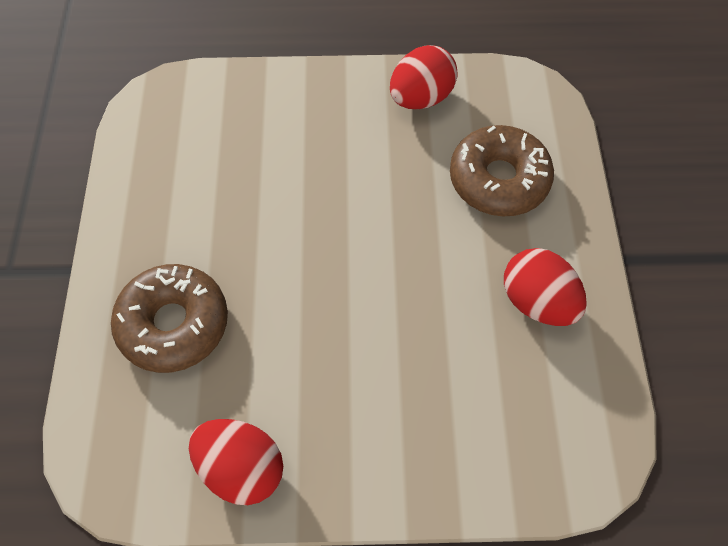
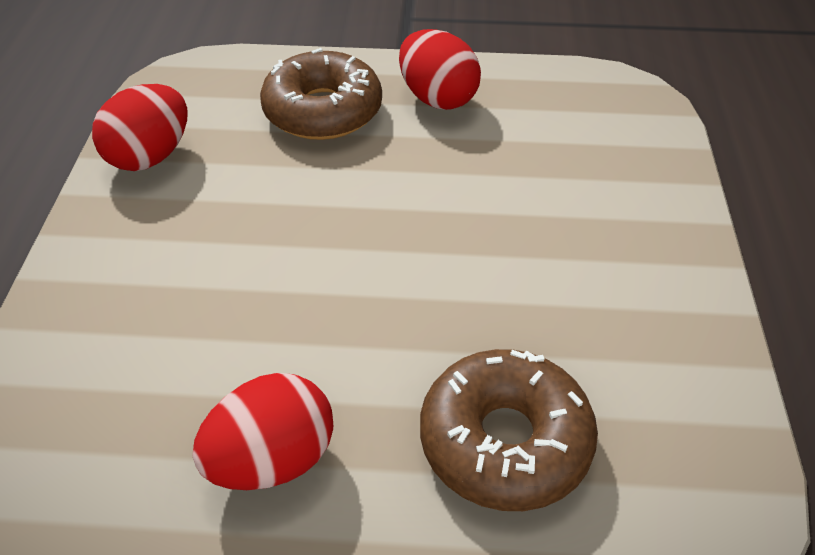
camera: 95 degrees right, 15 degrees down
(421, 98) = (669, 353): red egg -> red egg (437, 98)

